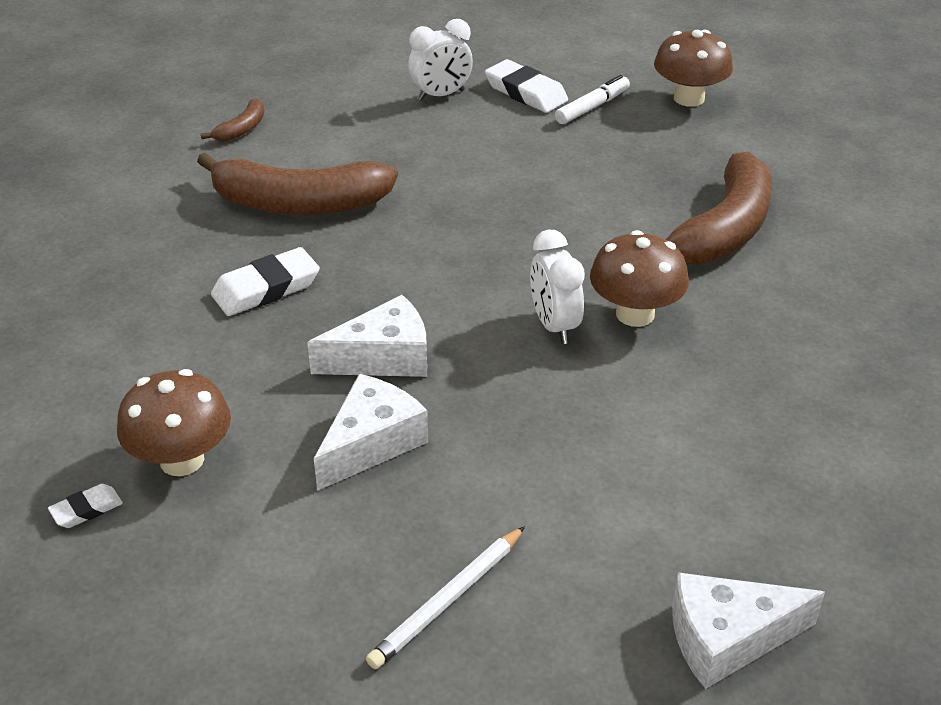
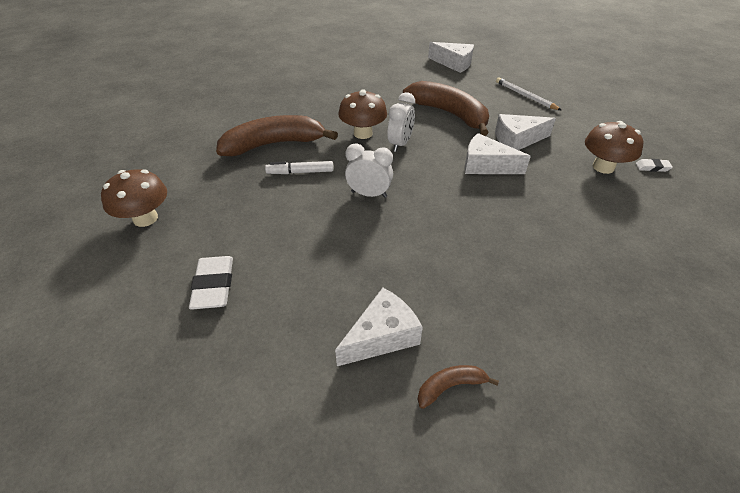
camera: 140 degrees left, 5 degrees up
(266, 288) = (520, 225): white eraser -> none
(299, 203) = (461, 275): brown banana -> brown banana (449, 114)
(331, 130) = (382, 336): none -> white cheese
(441, 95) = (267, 322): white clock -> white clock (369, 194)
(447, 600) = (525, 96): white pencil -> white pencil turned 120 degrees counterclockwise
(592, 107) = (200, 246): white marker -> white marker (300, 172)

